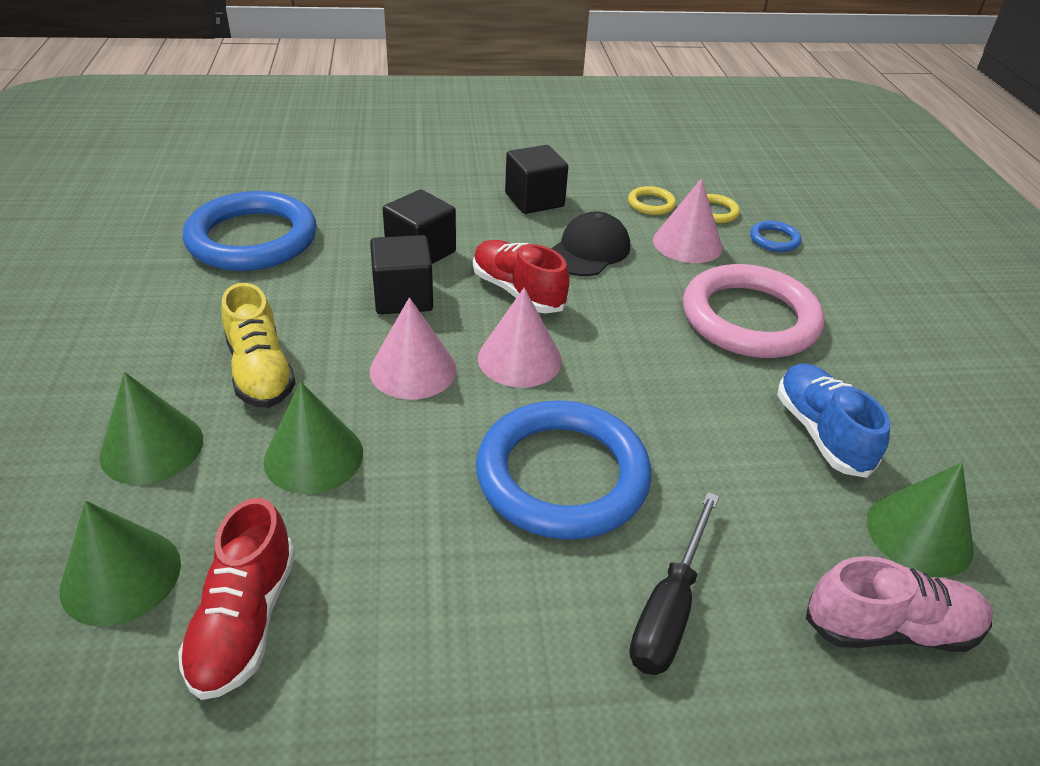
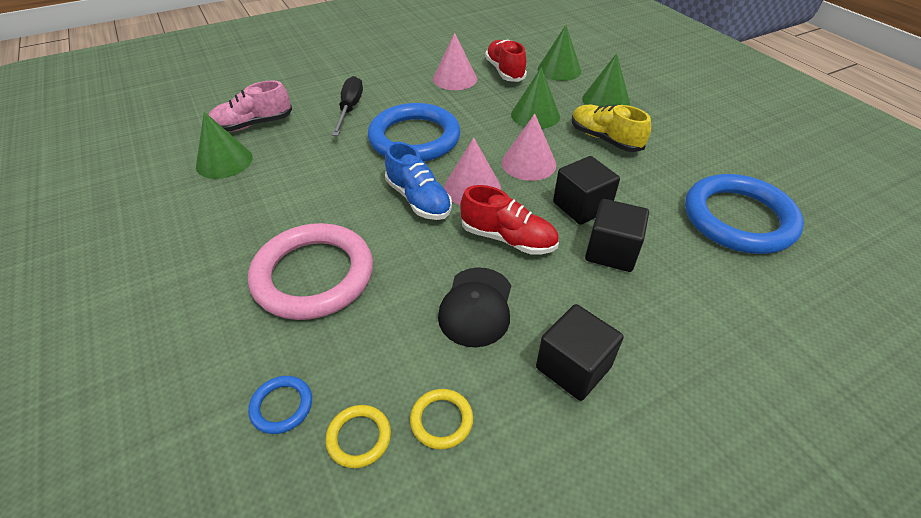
camera: 160 degrees right, 5 degrees up
(687, 243) = (382, 357): pink cone -> pink cone (454, 79)
(821, 433) = (268, 198): blue shoe -> blue shoe (418, 199)

